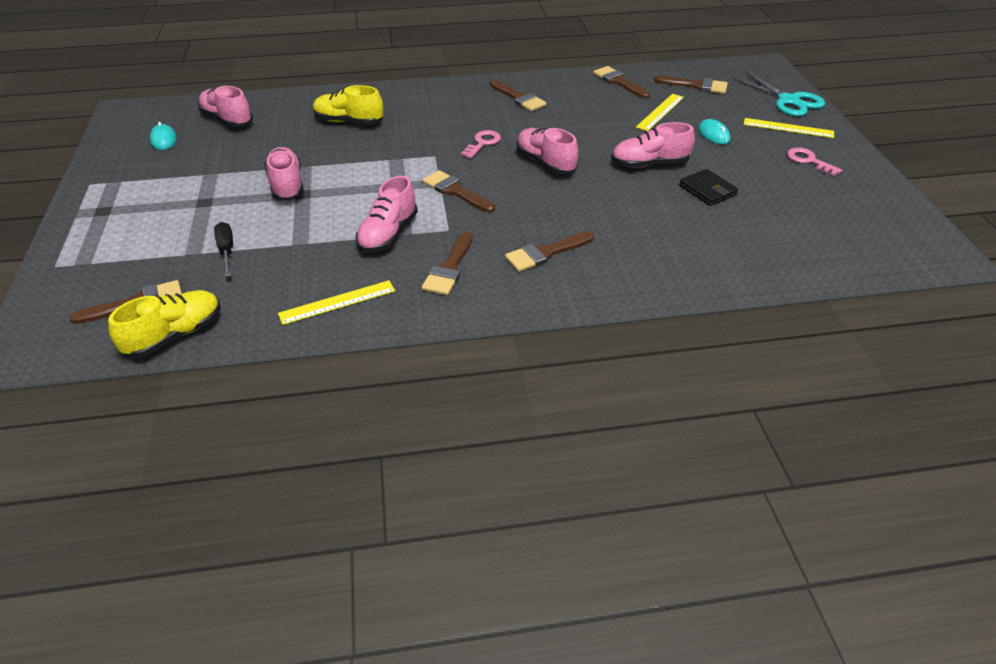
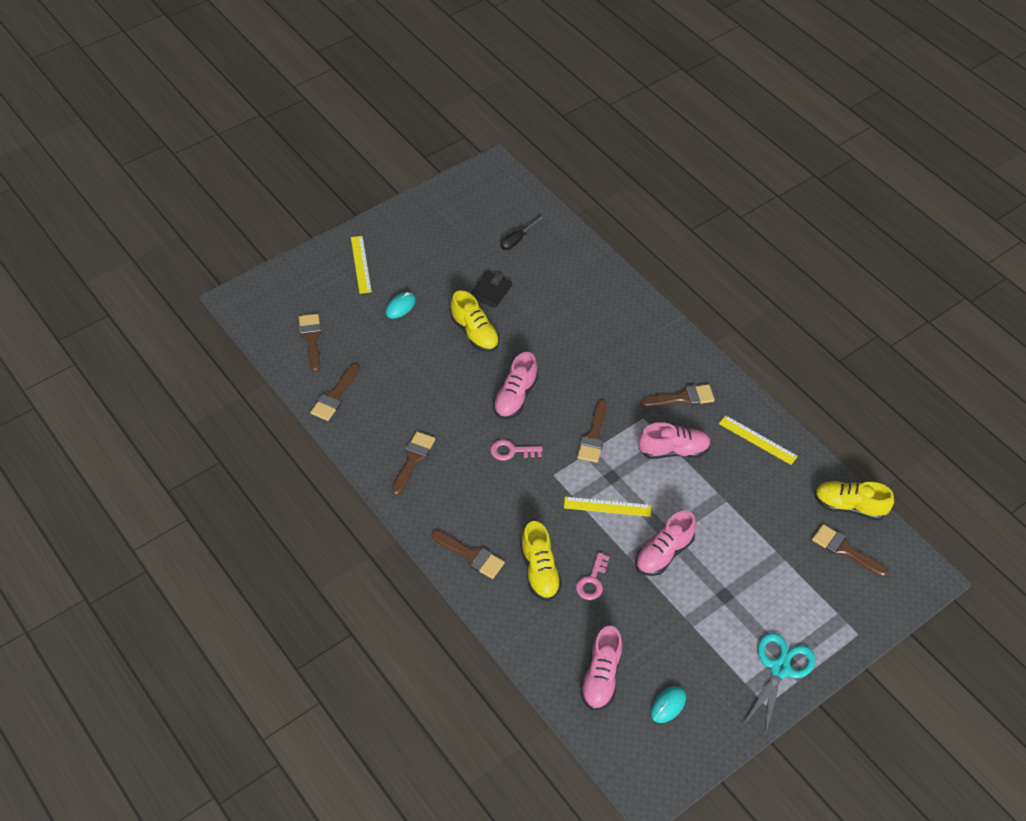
camera: 120 degrees left, 10 degrees up
(226, 250) = (761, 537): black screwdriver -> black screwdriver (517, 240)
(545, 253) = (629, 354): brown brush -> brown brush (471, 556)
(649, 164) = (474, 333): pink shoe -> yellow shoe
(660, 112) = (380, 350): yellow ruler -> yellow ruler (607, 506)
(788, 100) = (307, 272): turquoise scissors -> turquoise scissors (780, 669)
(809, 161) = (409, 244): pink key -> pink key (592, 581)

